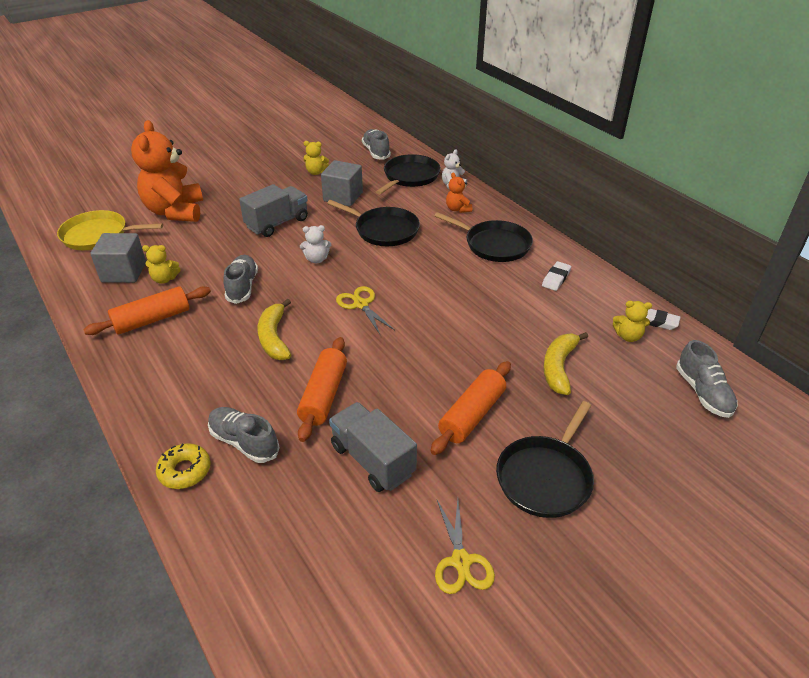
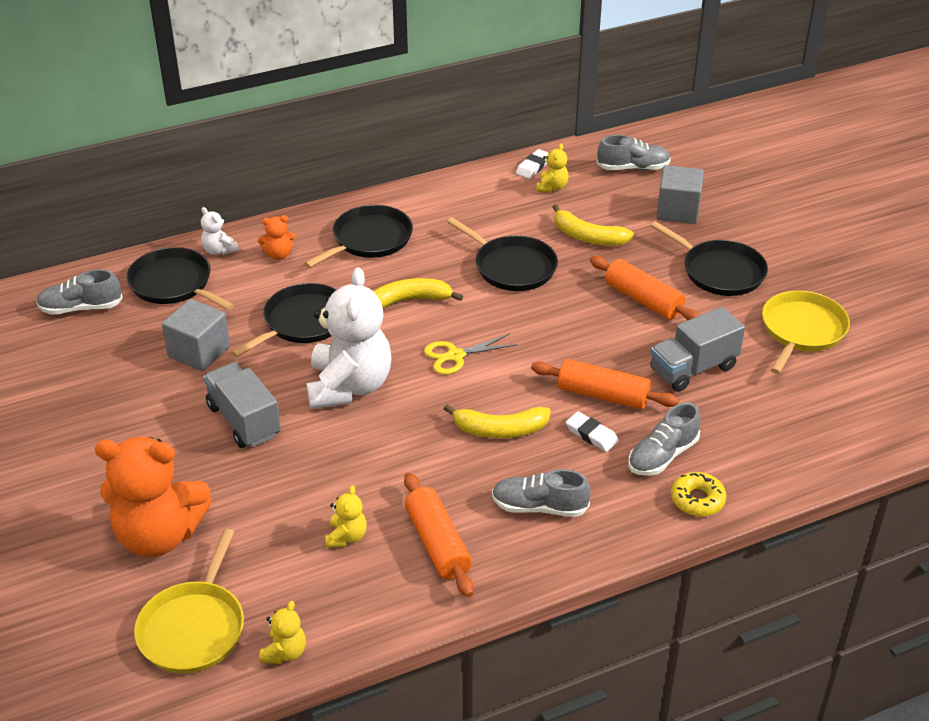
camera: 80 degrees left, 0 degrees up
(124, 272) = (314, 584): grey cube -> grey cube (677, 211)
(242, 287) = (389, 457): grey shoe -> grey shoe (539, 507)
(316, 172) = (111, 374): yellow teddy bear -> yellow teddy bear (285, 652)
(316, 259) = (349, 386): white teddy bear -> white teddy bear, size x2.32
(424, 273) = (409, 300): none -> yellow banana
(461, 561) = (801, 330): yellow scissors -> yellow pan
(490, 323) = (512, 267): none -> black pan
(556, 278) = (448, 210): white eraser -> white eraser (591, 434)

